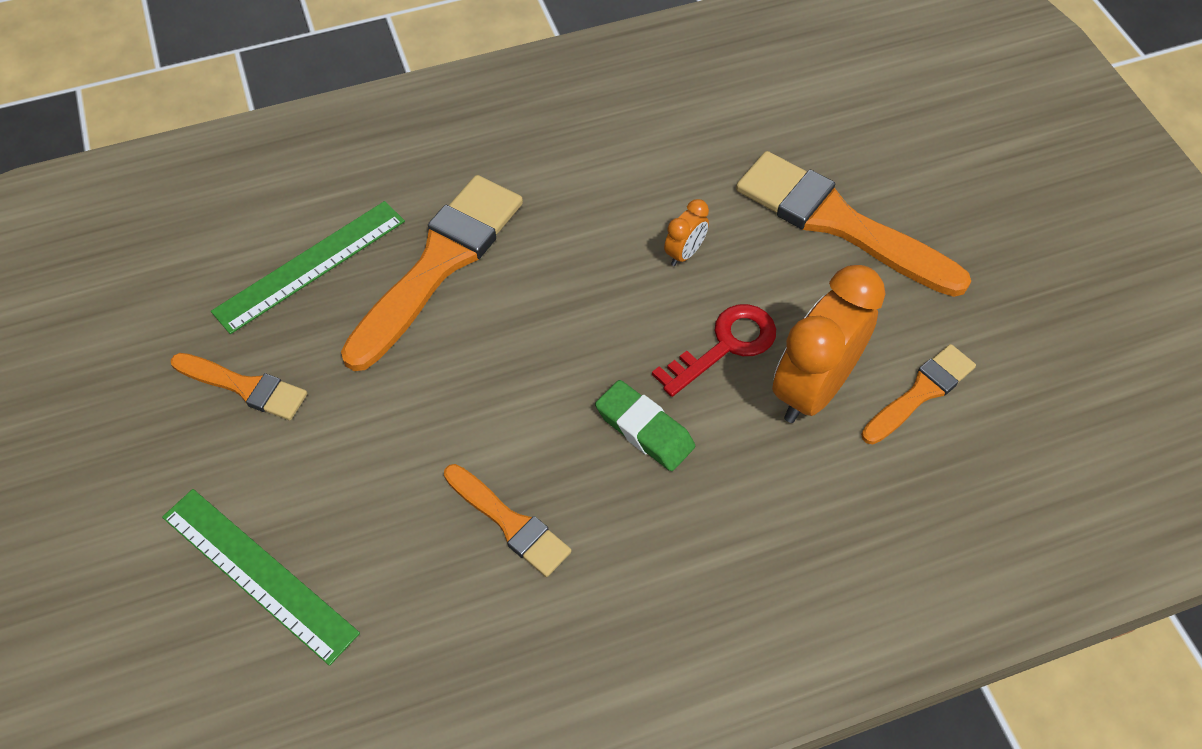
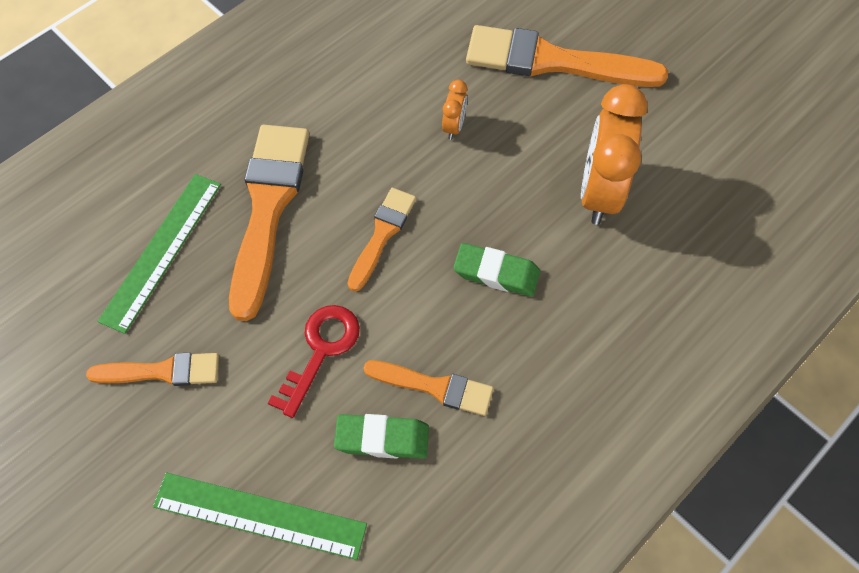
camera: 25 degrees left, 5 degrees up
(424, 552) = (382, 438): none -> green eraser
(725, 345) = (521, 185): red key -> red key (321, 350)
(920, 392) = (674, 165): orange brush -> orange brush (382, 234)

